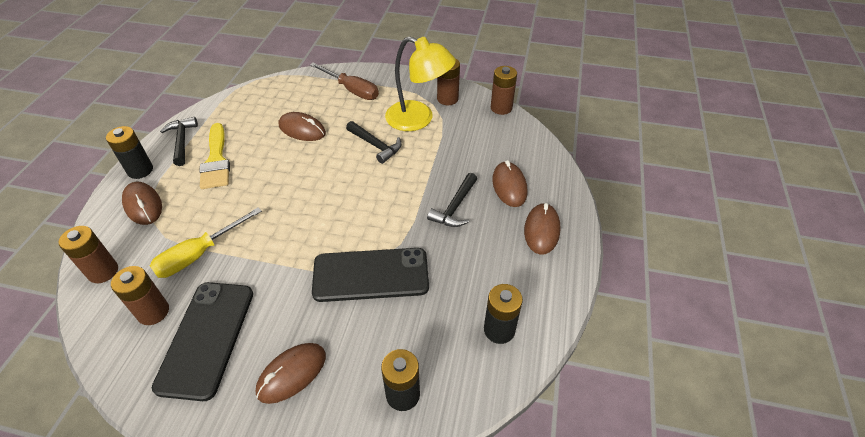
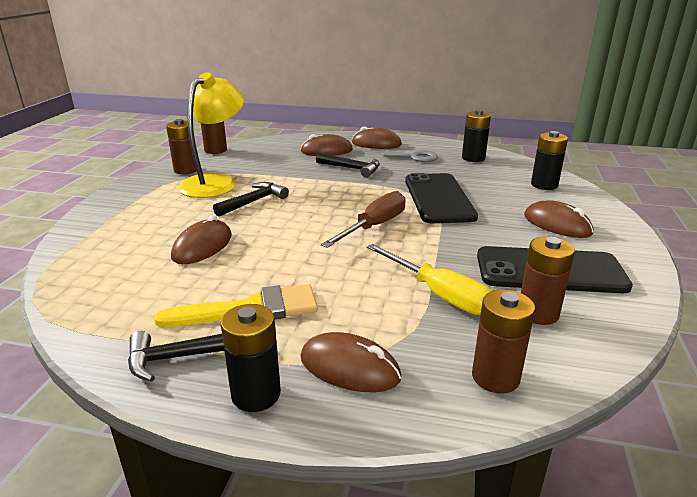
camera: 90 degrees left, 20 degrees down
(143, 205) = (349, 368): brown mouse -> brown mouse turned 60 degrees clockwise
(352, 90) = (130, 219): brown screwdriver -> brown screwdriver (374, 226)
(496, 265) = (414, 157): none -> grey key

